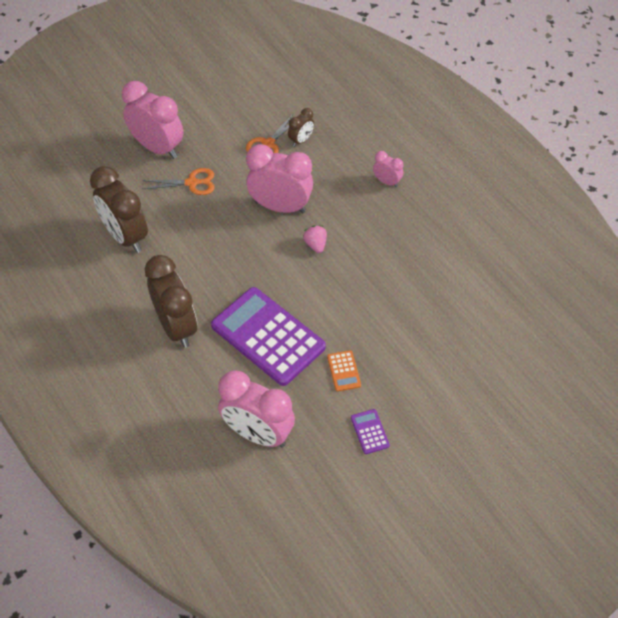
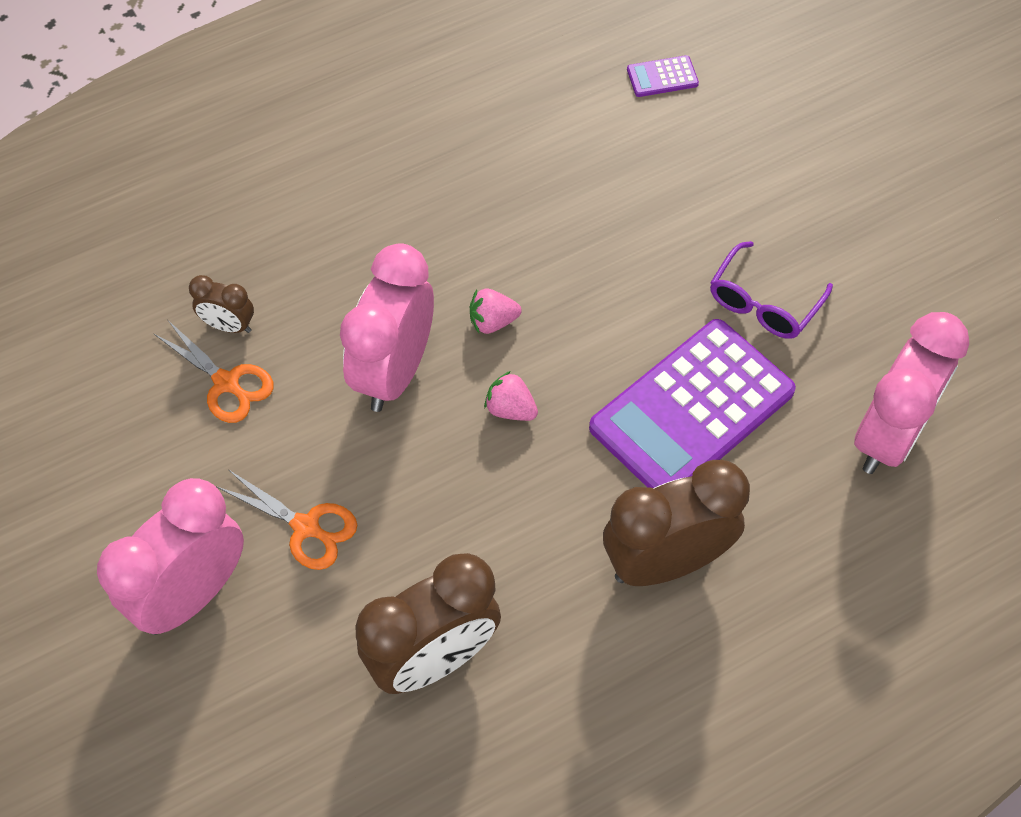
camera: 85 degrees left, 5 degrees up
(192, 183) = (306, 527): orange scissors -> orange scissors turned 120 degrees clockwise
(262, 256) = (510, 409): none -> pink strawberry
(301, 140) = (229, 326): brown clock -> brown clock turned 150 degrees clockwise
(343, 371) = (764, 302): orange calculator -> purple glasses
(369, 432) = (876, 278): purple calculator -> purple calculator (662, 77)
(387, 182) = (360, 200): pink clock -> none

